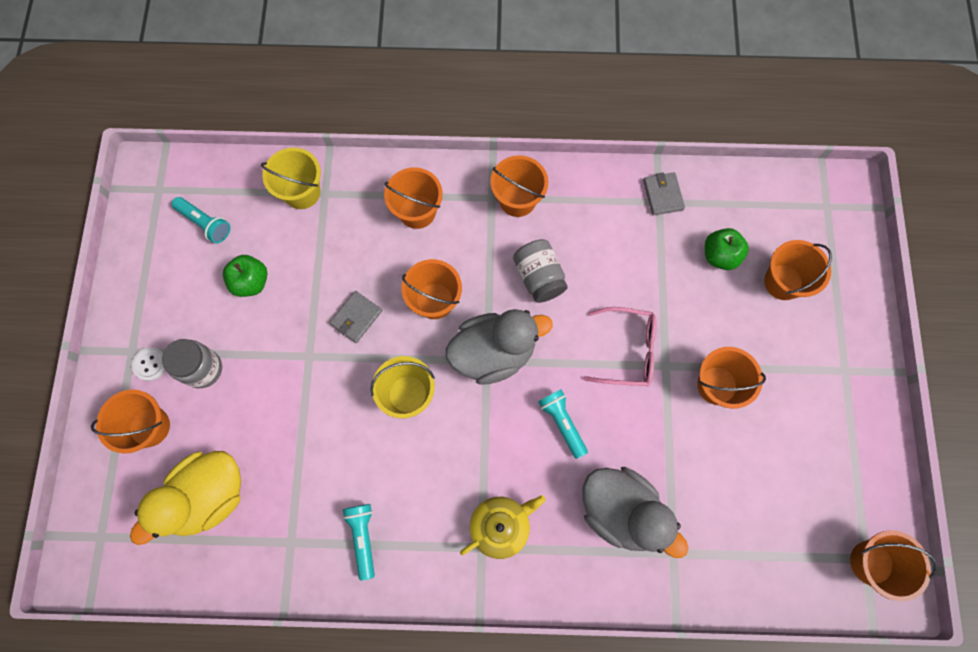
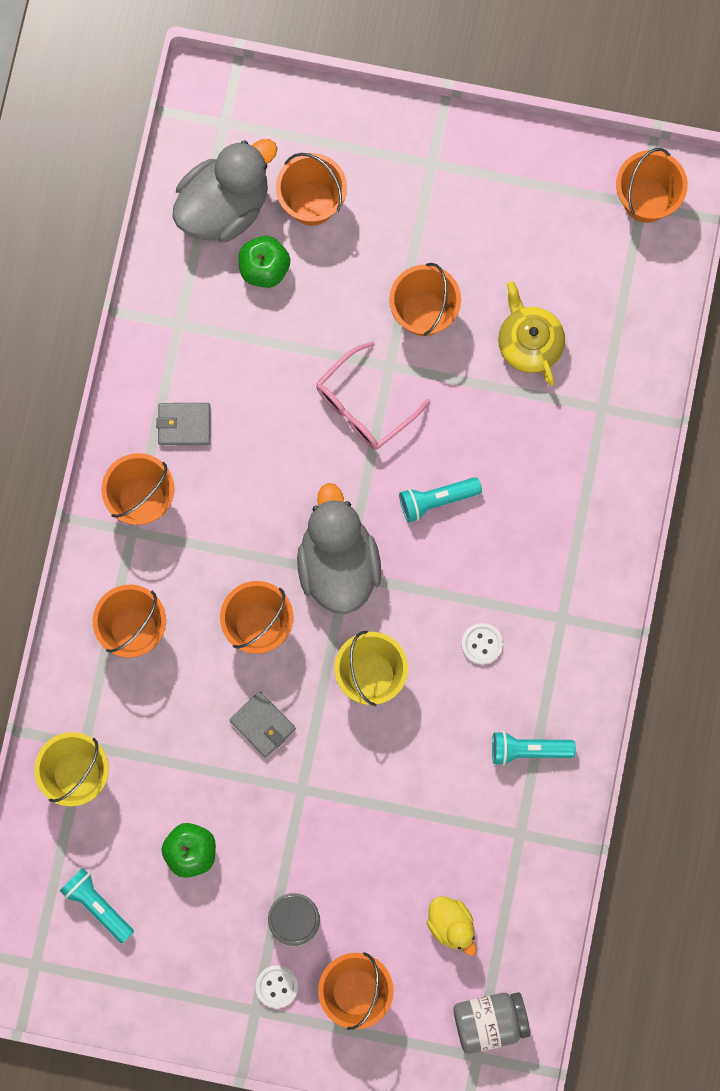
camera: 80 degrees left, 5 degrees up
(205, 223) = (97, 905): turquoise flashlight -> turquoise flashlight turned 90 degrees counterclockwise
(209, 496) = (451, 925): yellow duck -> yellow duck, size x0.51
(447, 482) = (482, 644): none -> white button
(501, 526) = (541, 592): yellow teapot -> yellow teapot (529, 343)
(539, 277) = (251, 492): grey jar -> grey jar (489, 1022)
(621, 511) = (547, 454): grey duck -> grey duck (224, 206)
(628, 351) = (364, 405): pink glasses -> pink glasses turned 150 degrees counterclockwise
(662, 195) = (170, 317): grey wallet -> grey wallet (184, 425)

